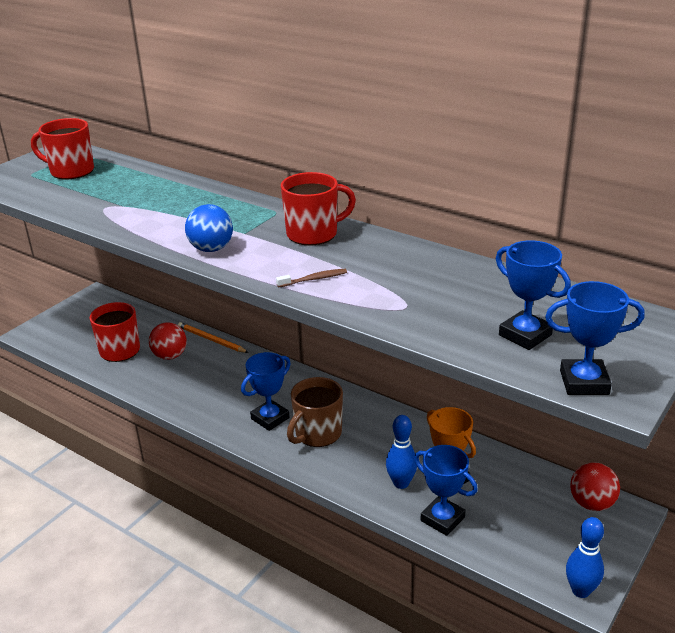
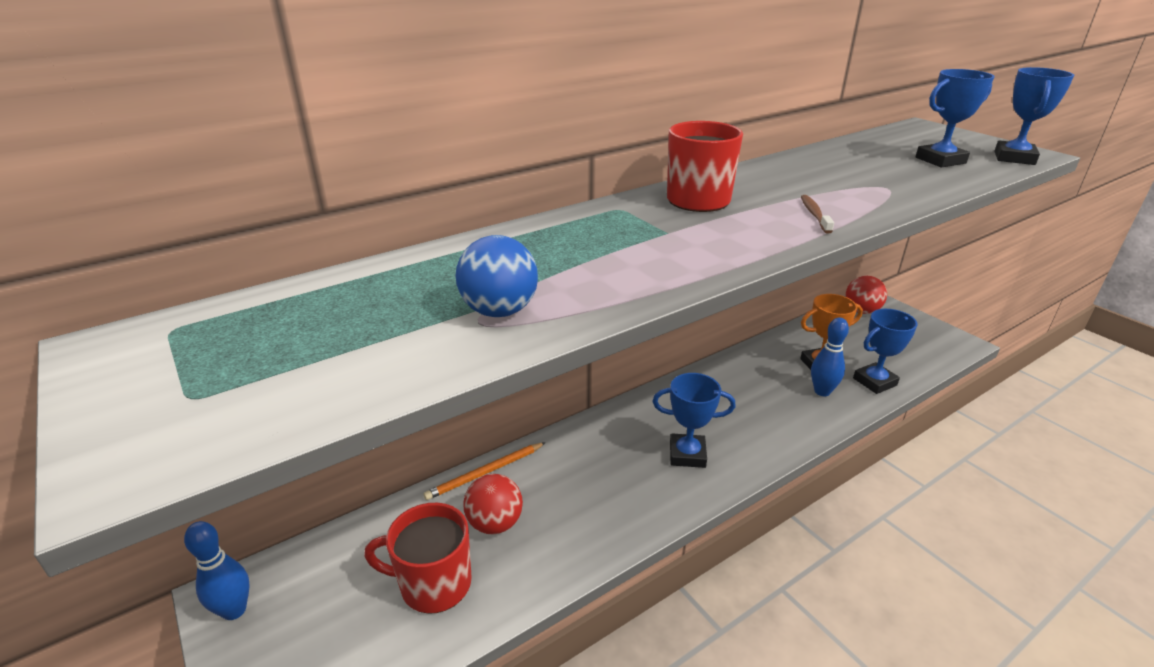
camera: 70 degrees left, 0 degrees up
(71, 171) = (253, 345): red mug -> none
(211, 249) = (703, 257): blue ball -> blue ball (499, 311)
(270, 418) = (687, 454): blue trophy -> blue trophy turned 60 degrees counterclockwise
(317, 434) = (729, 425): brown mug -> none
(580, 590) = (958, 343): blue bowling pin -> blue bowling pin (234, 610)

